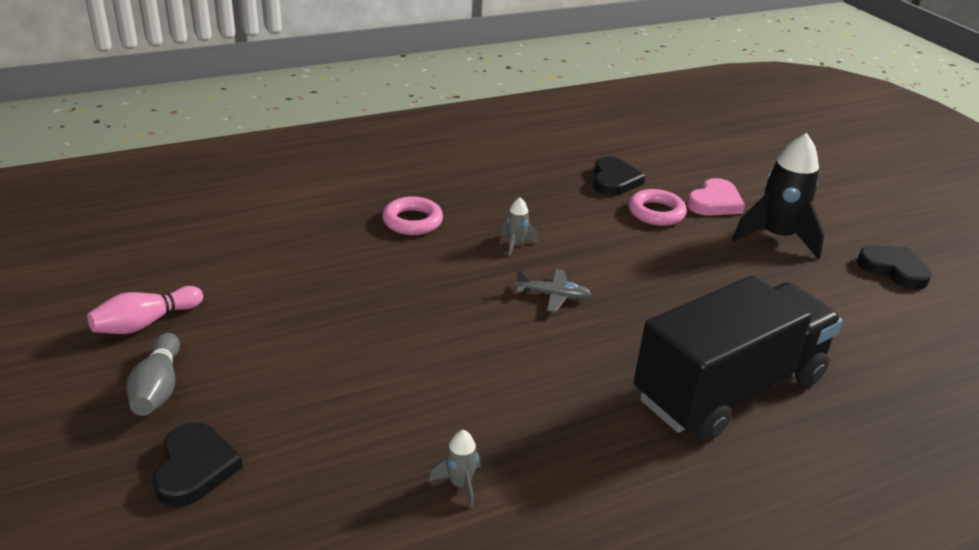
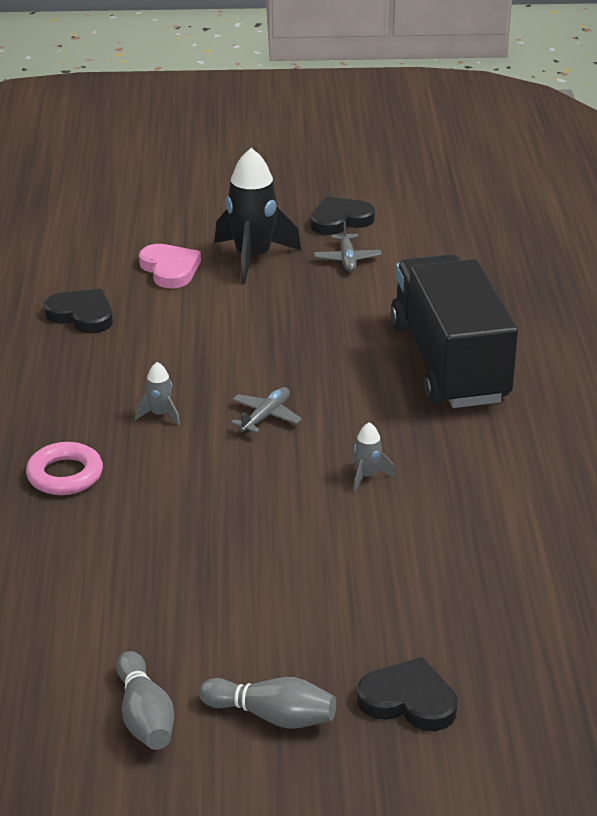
camera: 65 degrees left, 0 degrees up
(146, 323) = (145, 716): pink bowling pin -> grey bowling pin
(460, 484) = (498, 539): grey rocket -> grey rocket (367, 476)
(656, 212) = (163, 310): pink ring -> none
(835, 287) = (347, 259): none -> grey plane

